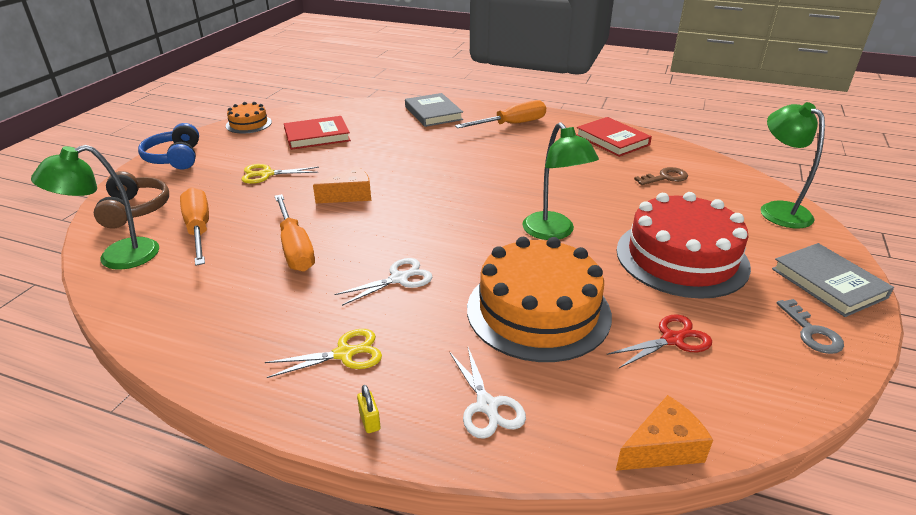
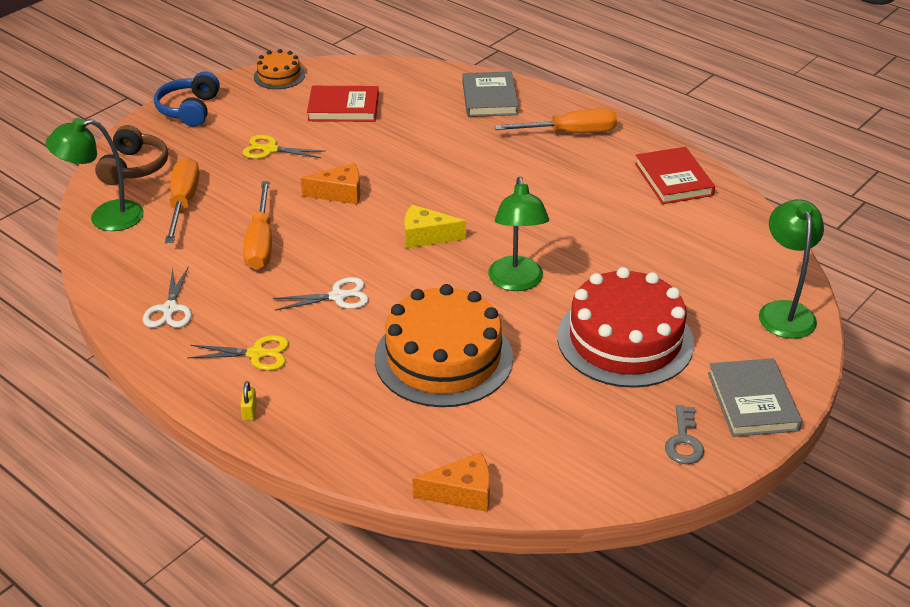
camera: 20 degrees right, 5 degrees up
(449, 213) = (426, 236): none -> yellow cheese
(487, 406) = (346, 425): white scissors -> white scissors (170, 309)
(665, 177) = (692, 243): brown key -> none
(672, 339) = (545, 414): red scissors -> none

